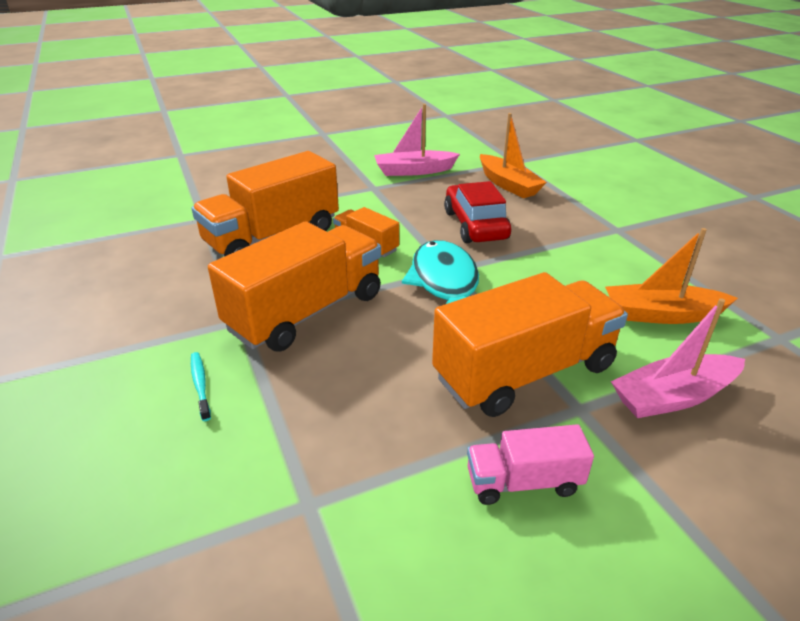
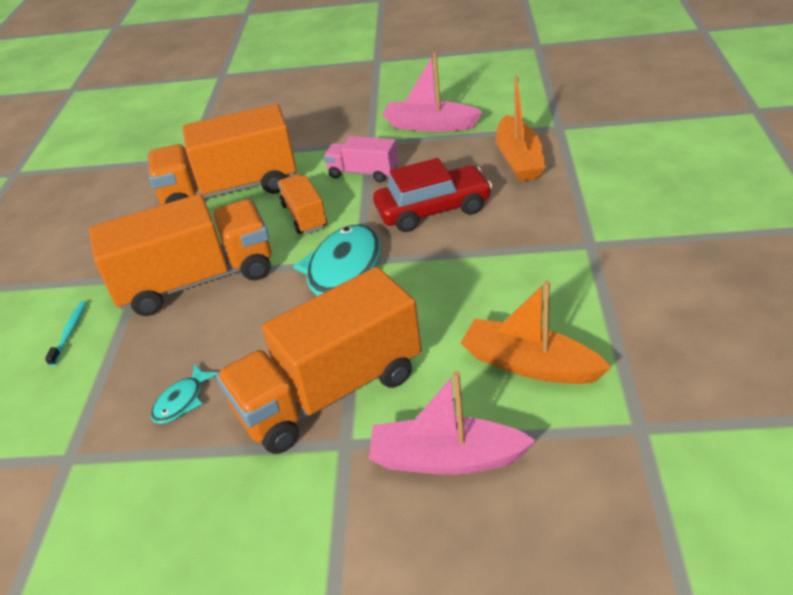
camera: 30 degrees right, 5 degrees up
(389, 415) = (182, 401): none -> turquoise fish
(475, 225) = (433, 210): red car -> red car turned 60 degrees clockwise
(523, 482) = (234, 495): pink truck -> pink truck (363, 173)
(524, 372) = (329, 392): orange truck -> orange truck turned 150 degrees clockwise

